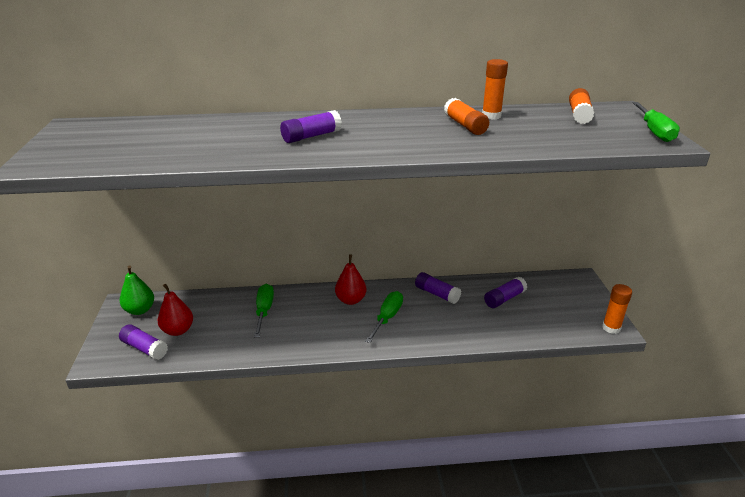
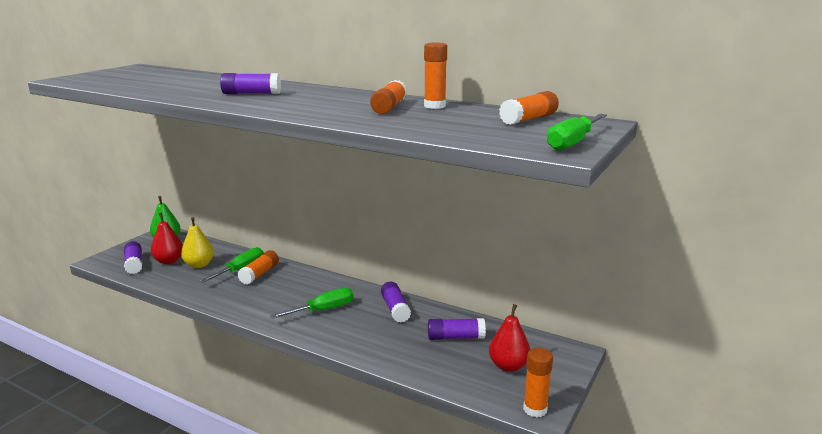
camera: 35 degrees right, 10 degrees down
(216, 322) = (199, 265): none -> yellow pear
(287, 308) = (259, 274): none -> orange glue stick
(351, 300) = (315, 286): red pear -> red pear (508, 366)

